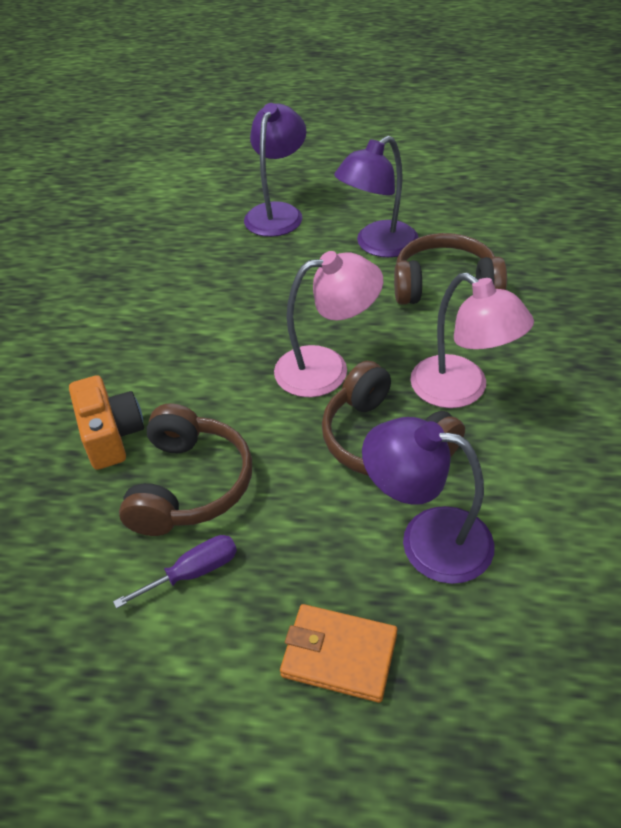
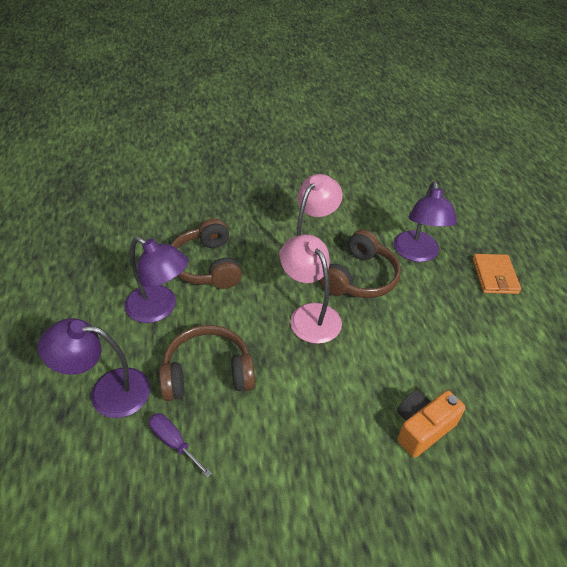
camera: 110 degrees left, 0 degrees up
(190, 485) = (438, 364): brown headphones -> brown headphones (207, 373)
(193, 572) = (491, 343): purple screwdriver -> purple screwdriver (173, 442)

